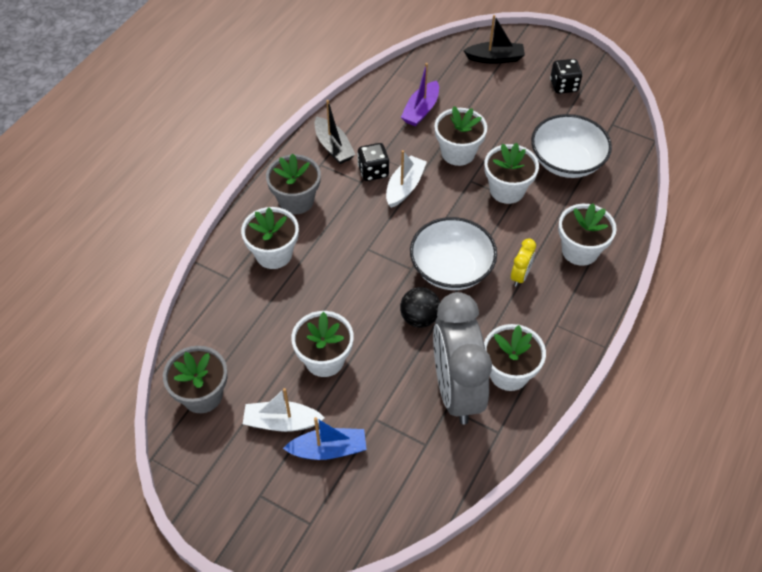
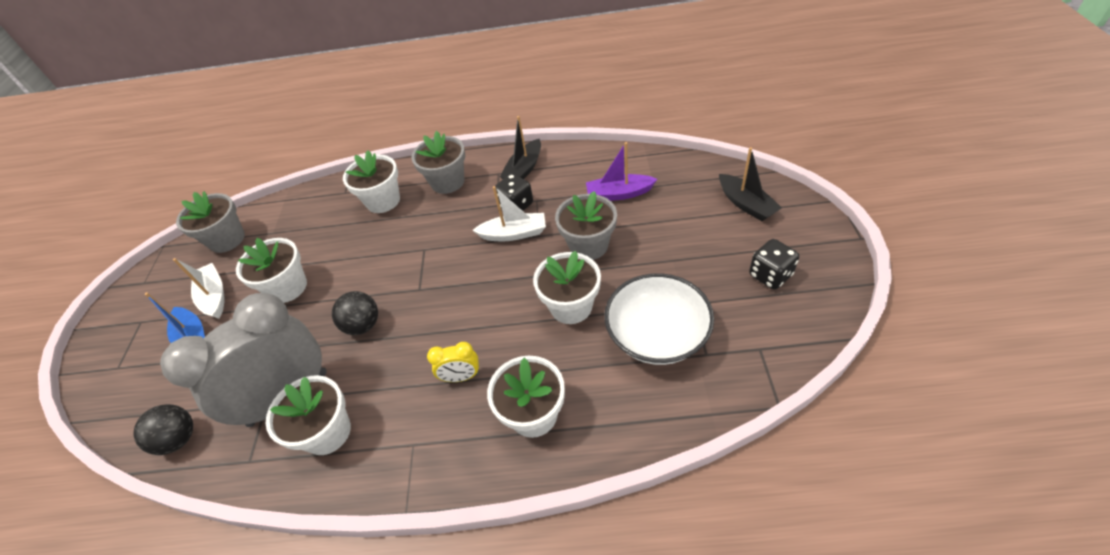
camera: 65 degrees right, 5 degrees down
(440, 480) = (179, 439): none -> black ball
(451, 268) = (436, 317): white bowl -> none
(458, 153) = (588, 245): white flower pot -> grey flower pot

